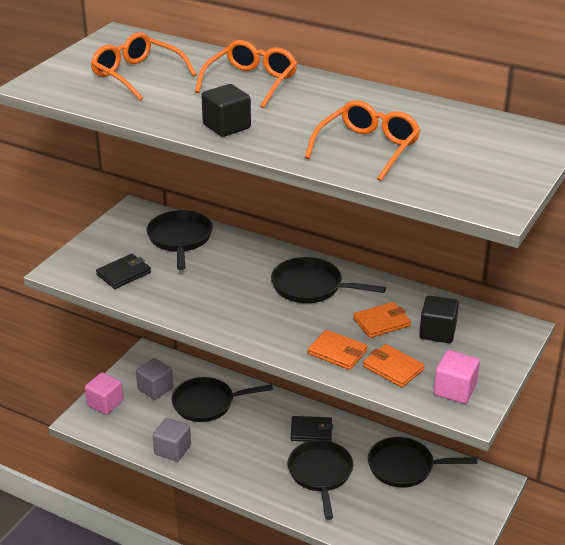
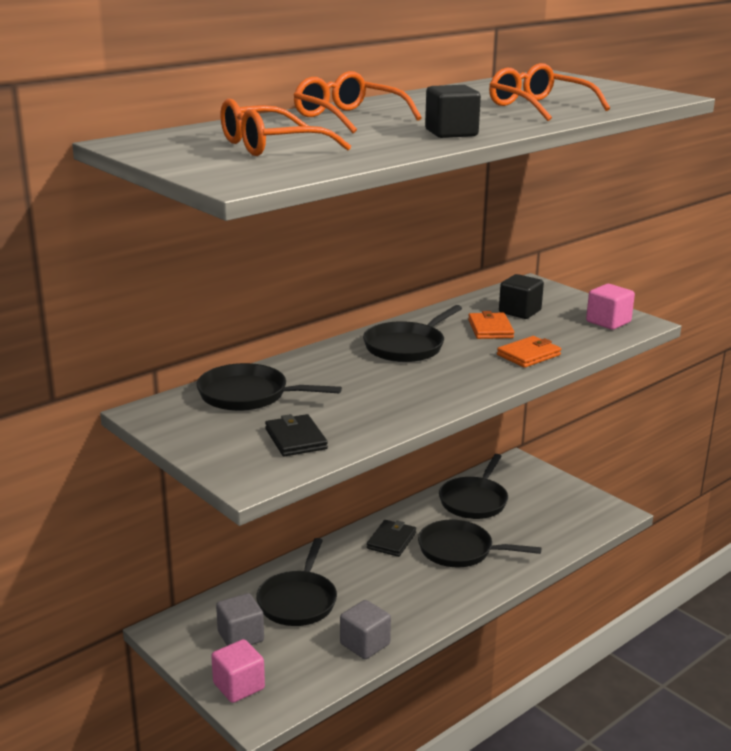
camera: 70 degrees left, 10 degrees down
(393, 368) = (565, 338): orange wallet -> none

